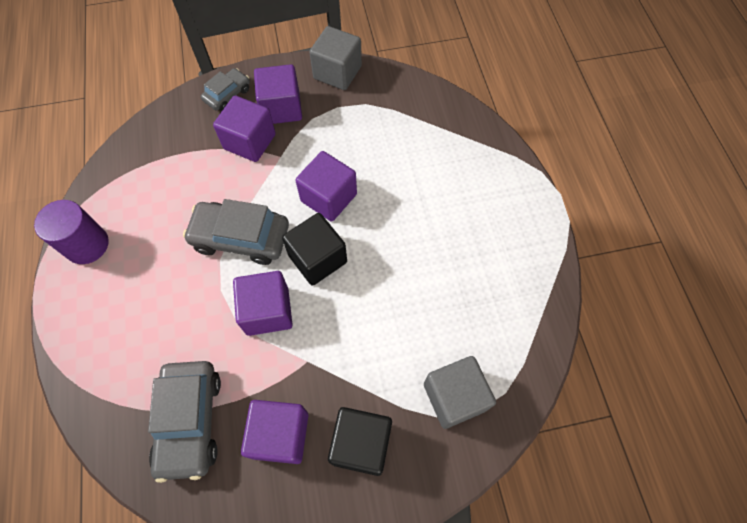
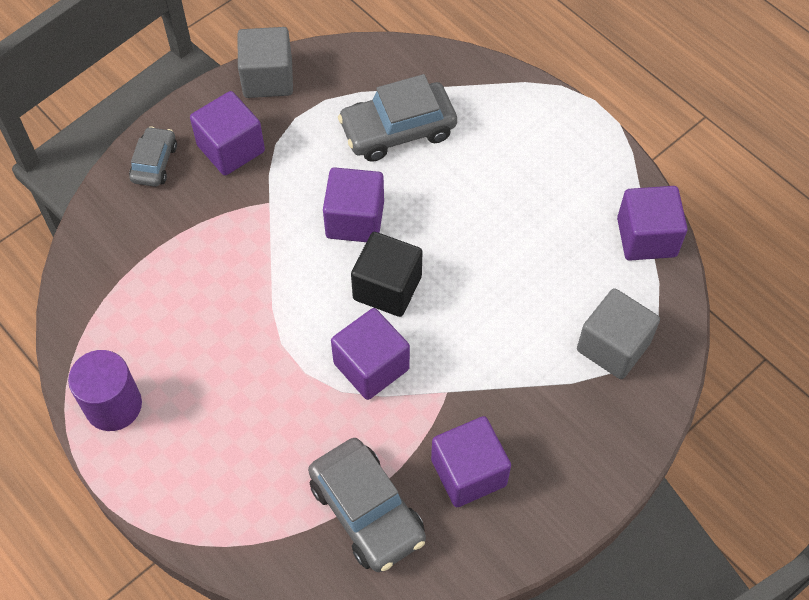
camera: 30 degrees left, 5 degrees down
(241, 237) = (287, 308): grey car -> grey car (398, 130)
(249, 141) = (221, 203): purple cube -> purple cube (646, 237)
(361, 444) = (553, 436): black cube -> none

